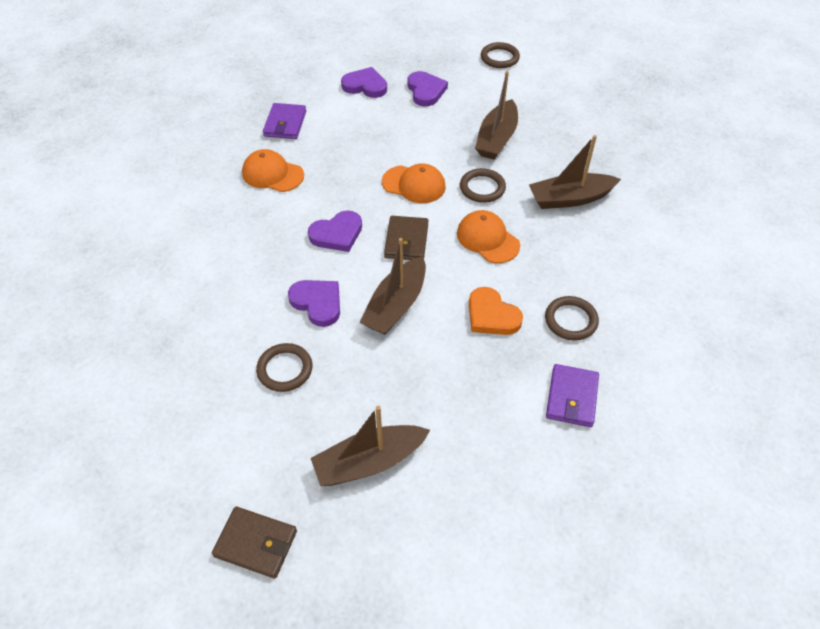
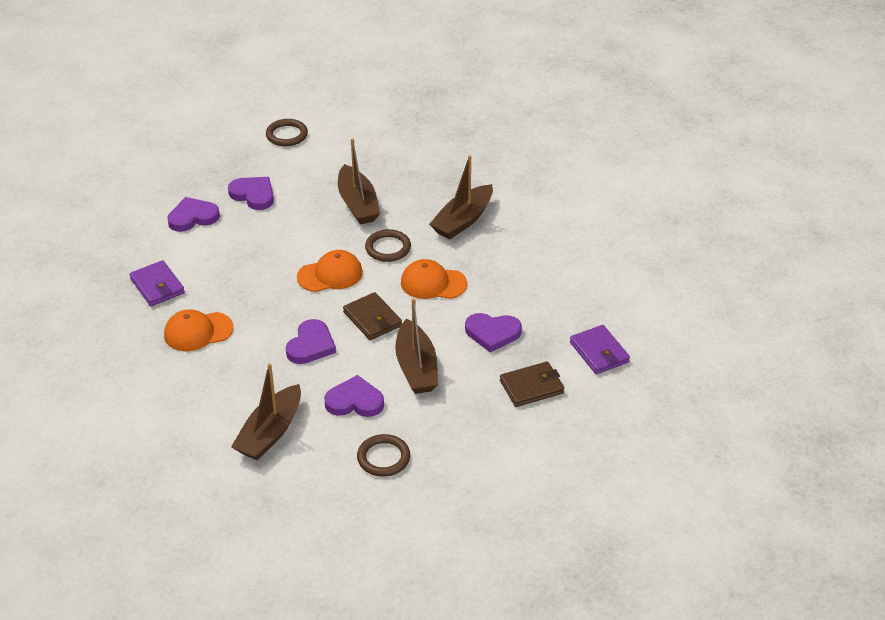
camera: 40 degrees left, 10 degrees down
(256, 543) = (490, 566): brown wallet -> brown wallet (531, 387)
(369, 462) = (511, 473): brown boat -> brown boat (270, 433)
(491, 315) = (492, 333): orange heart -> purple heart
(571, 320) = (549, 304): brown ring -> none

